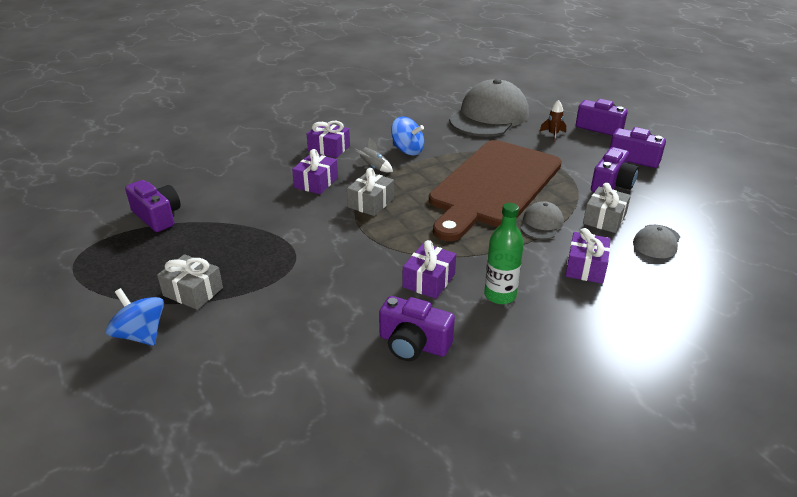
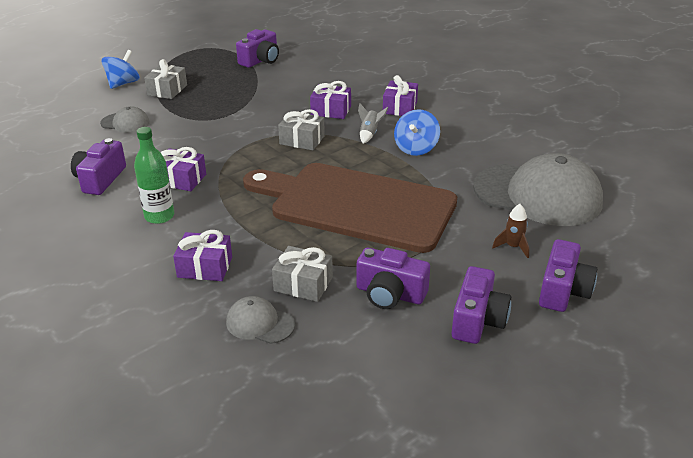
camera: 80 degrees right, 0 degrees up
(541, 224) = (283, 238): grey cap -> grey cap (125, 123)

